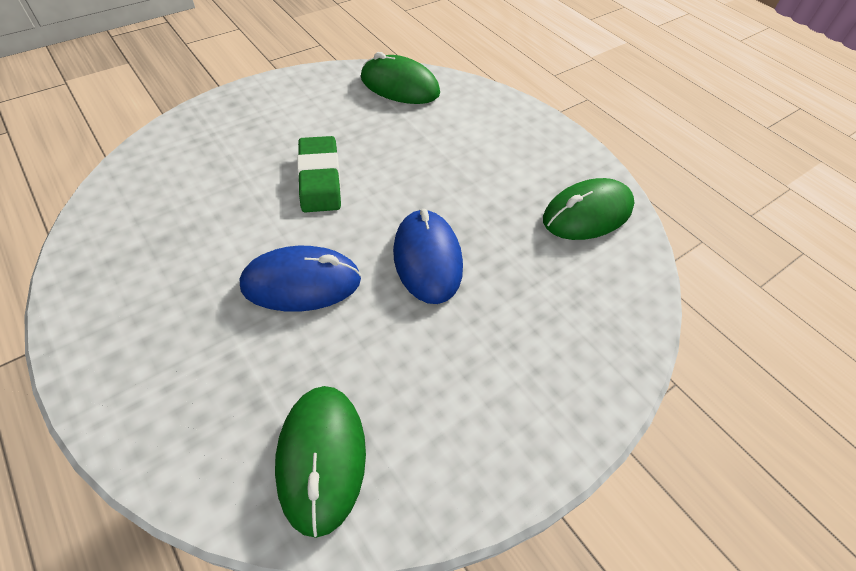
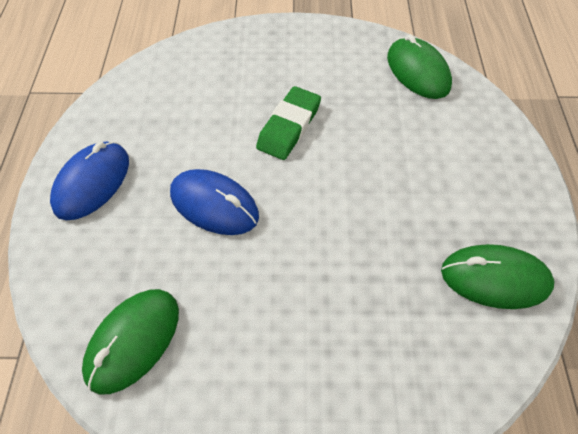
camera: 40 degrees right, 5 degrees up
(427, 259) = (318, 239): blue mouse -> blue mouse (92, 182)

